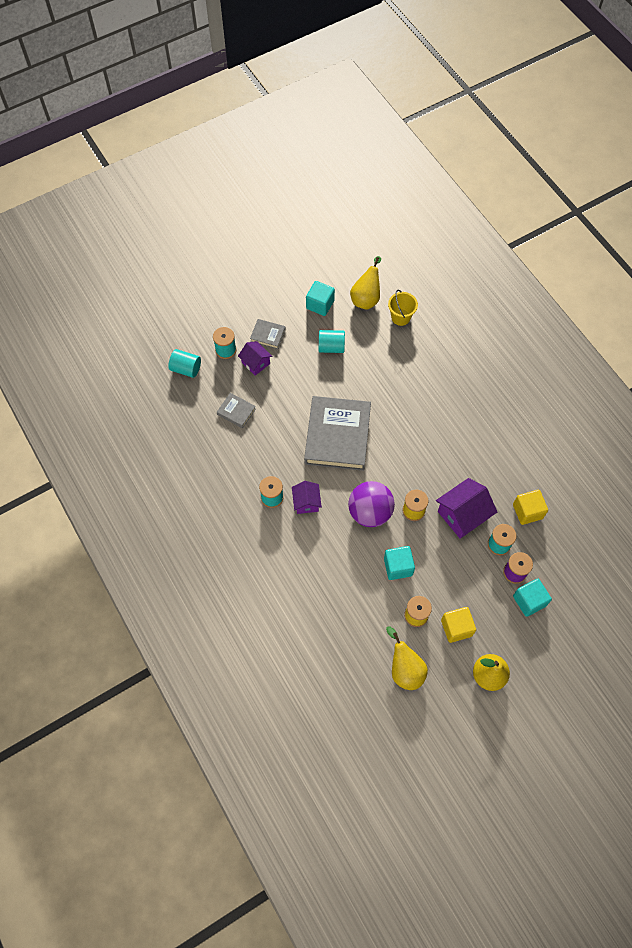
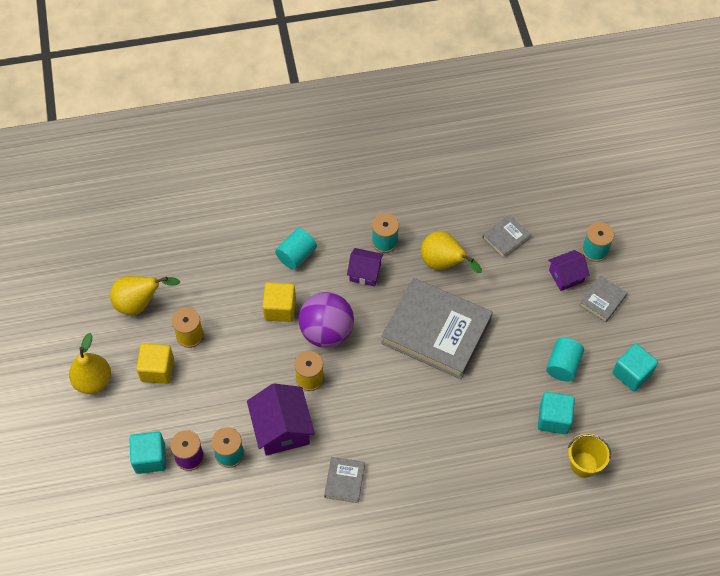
camera: 110 degrees right, 5 degrees down
(186, 369) = (581, 204): turquoise cylinder -> turquoise cylinder (296, 255)
(366, 298) = (626, 433): yellow pear -> yellow pear (444, 264)
(398, 567) = (251, 337): turquoise cube -> turquoise cube (554, 419)
(482, 459) = (344, 481): none -> grey book
(527, 511) = (255, 505): yellow cube -> yellow cube (280, 309)

